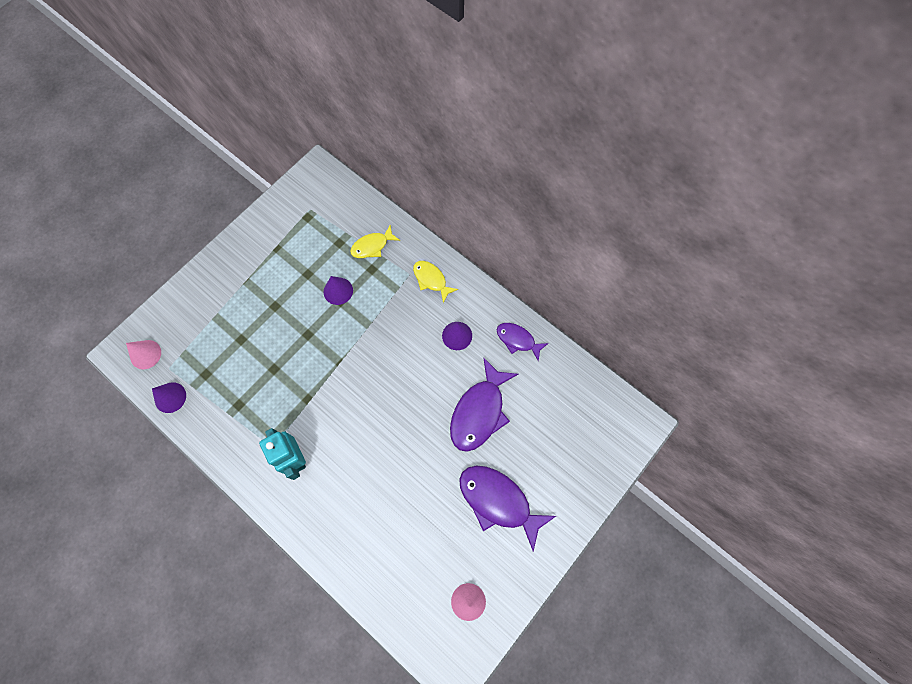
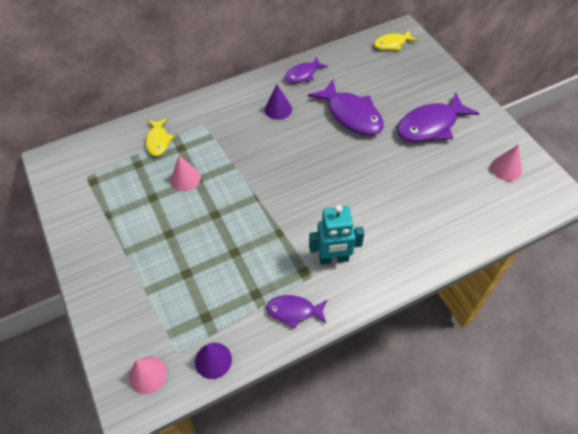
camera: 65 degrees left, 15 degrees down
(232, 443) = (294, 311): none -> purple fish
(338, 291) = (185, 178): purple cone -> pink cone
(431, 280) = (217, 110): yellow fish -> yellow fish (392, 44)

